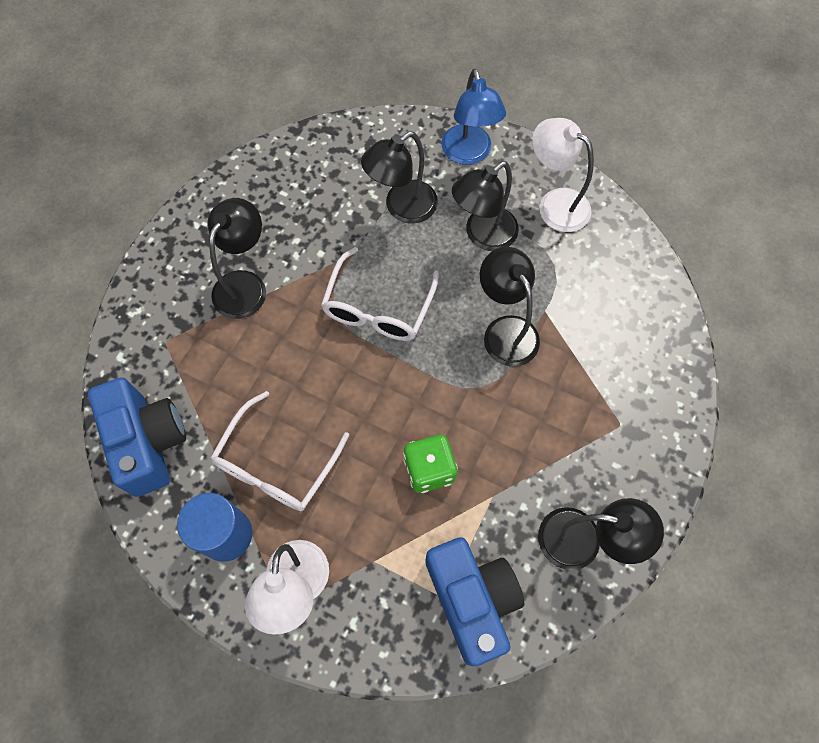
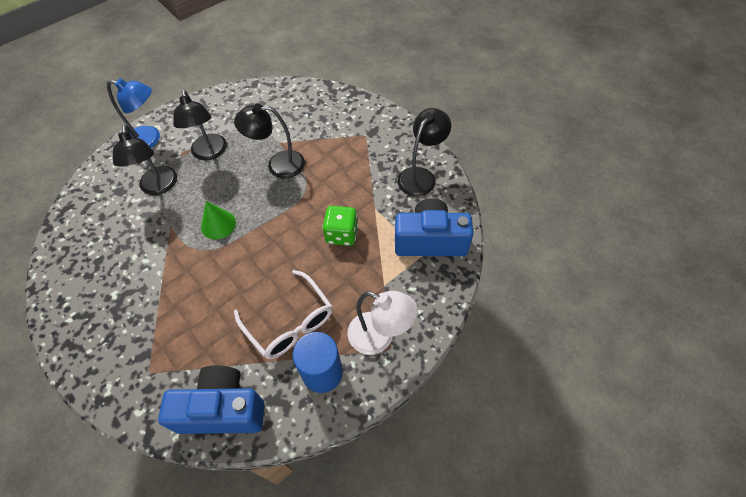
camera: 65 degrees left, 10 degrees down
(245, 284) = (143, 300): black lamp -> none
(378, 307) = (218, 224): white glasses -> green cone
(555, 204) = (216, 113): white lamp -> none

